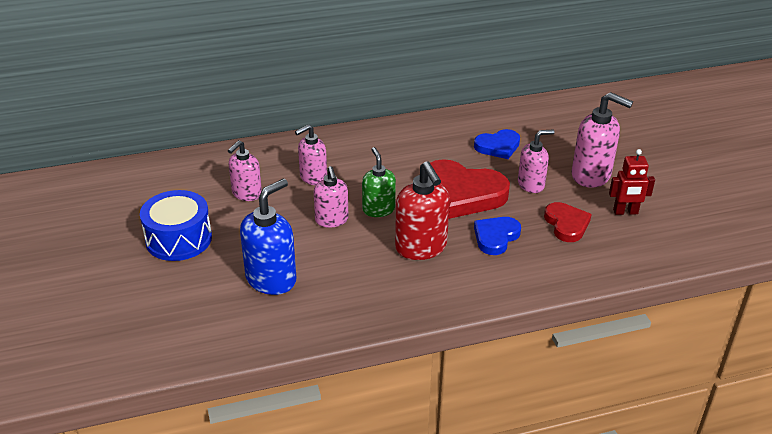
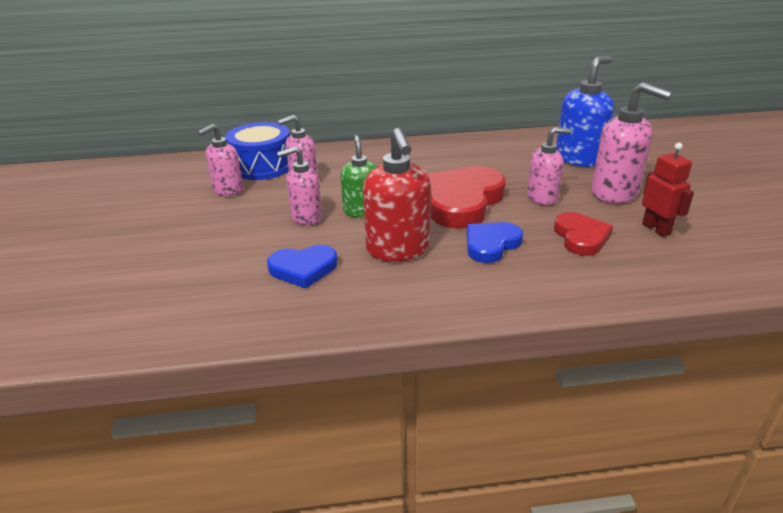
camera: 10 degrees right, 5 degrees down
(179, 239) = (134, 225): blue drum -> blue drum (262, 166)
(271, 279) = (210, 270): blue soap dispenser -> blue soap dispenser (579, 159)
(331, 220) = (306, 217): pink soap dispenser -> pink soap dispenser turned 75 degrees clockwise
(462, 193) = (460, 201): red heart -> red heart turned 90 degrees clockwise
(498, 146) = (510, 164): blue heart -> blue heart (303, 269)
(625, 212) = (656, 229): red robot -> red robot turned 120 degrees counterclockwise

